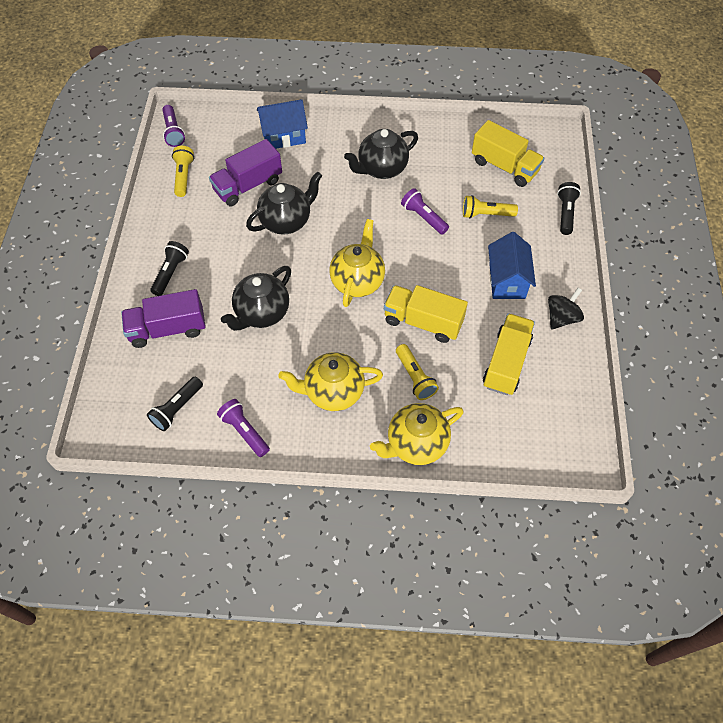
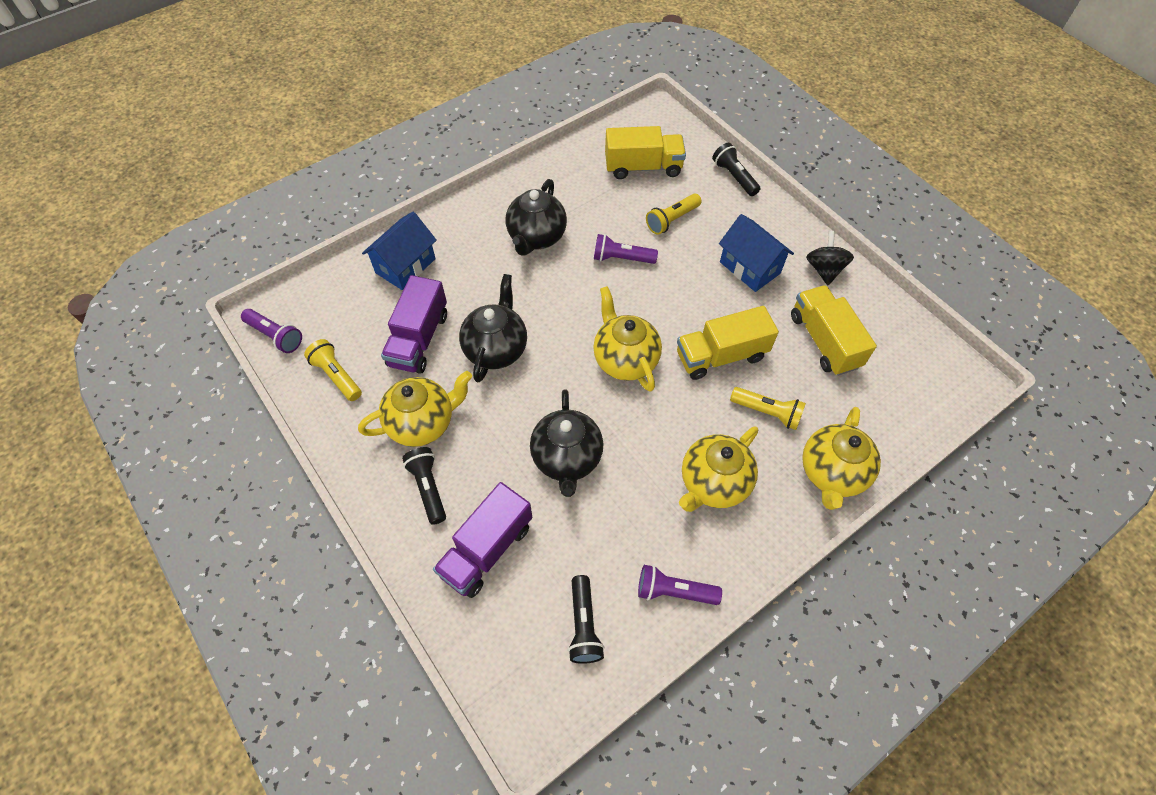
camera: 40 degrees left, 0 degrees up
(203, 235) = (422, 423): none -> yellow teapot

